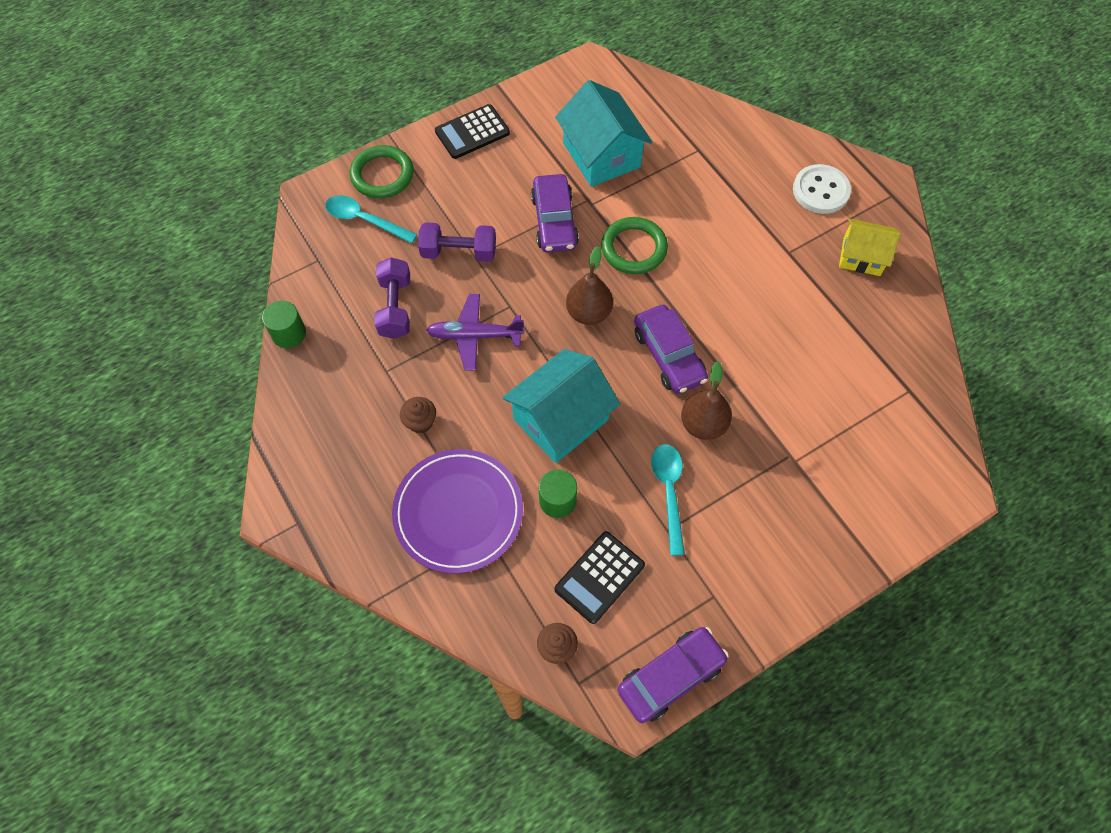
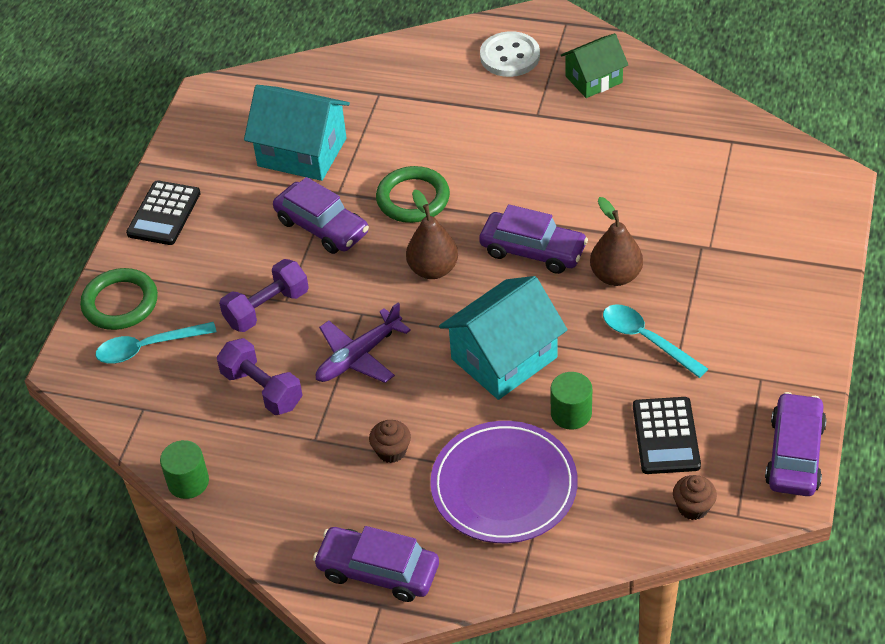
camera: 40 degrees left, 15 degrees down
(323, 498) = (378, 571): none -> purple car
(560, 419) = (504, 358): turquoise house -> turquoise house turned 45 degrees clockwise
(861, 257) = (594, 79): yellow house -> green house

